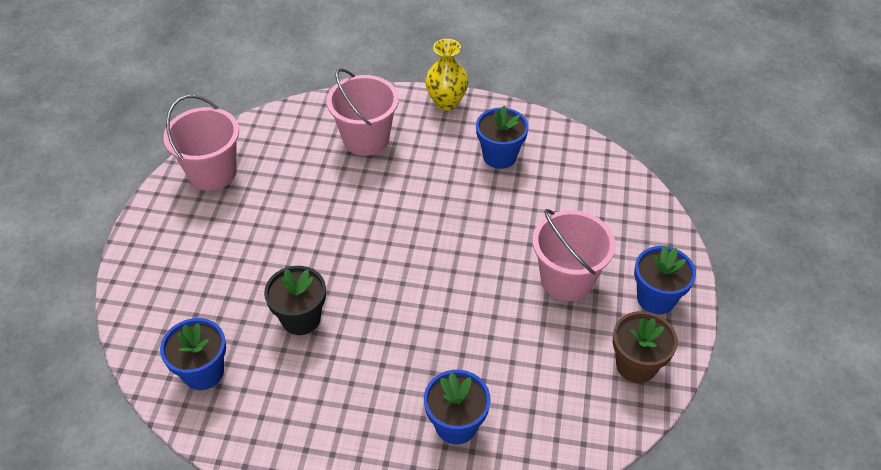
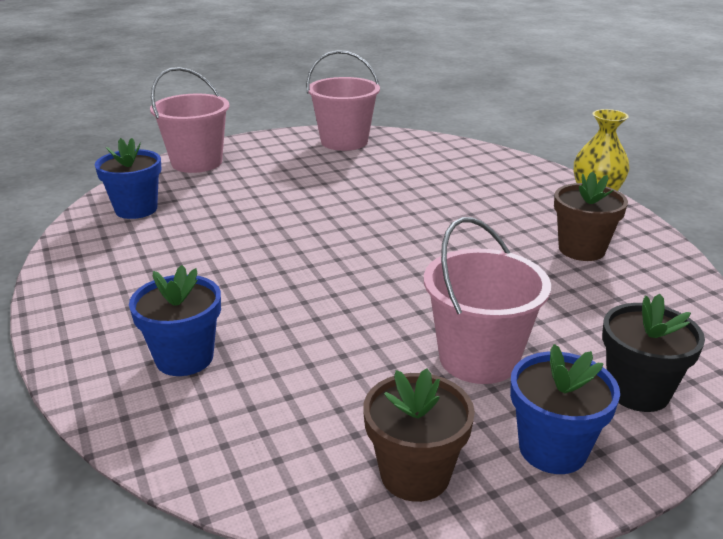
camera: 55 degrees right, 20 degrees down
(301, 318) = (236, 227): black flower pot -> black flower pot (637, 391)
(366, 139) = (481, 181): pink bucket -> pink bucket (197, 162)
(499, 156) = (581, 249): blue flower pot -> brown flower pot

